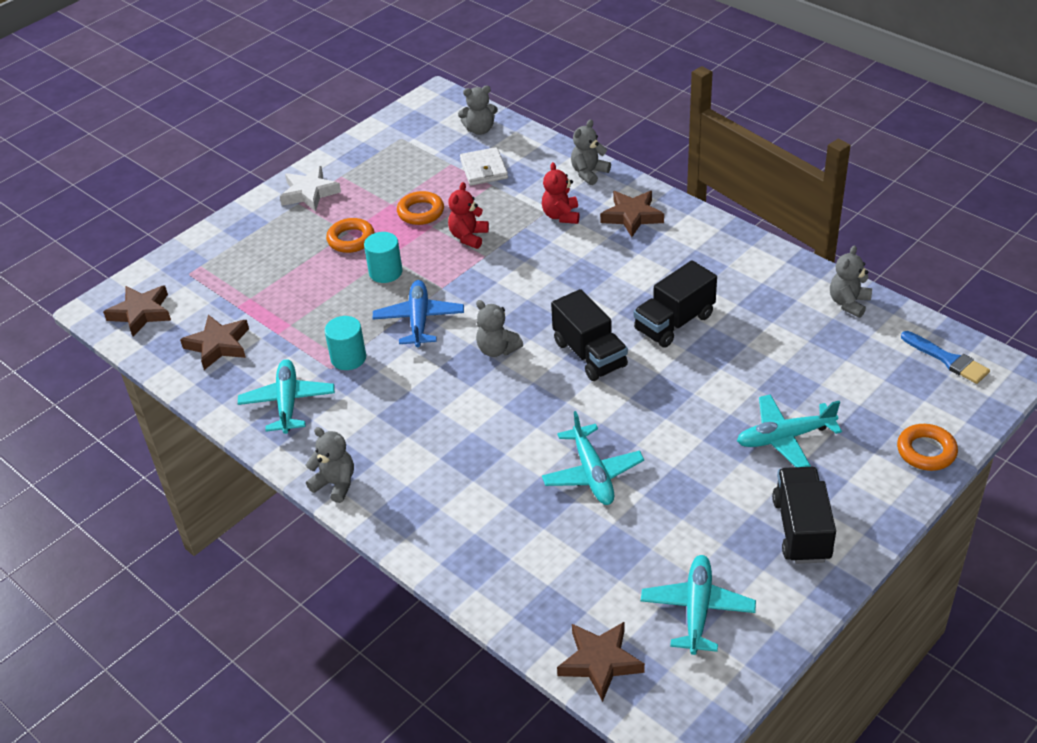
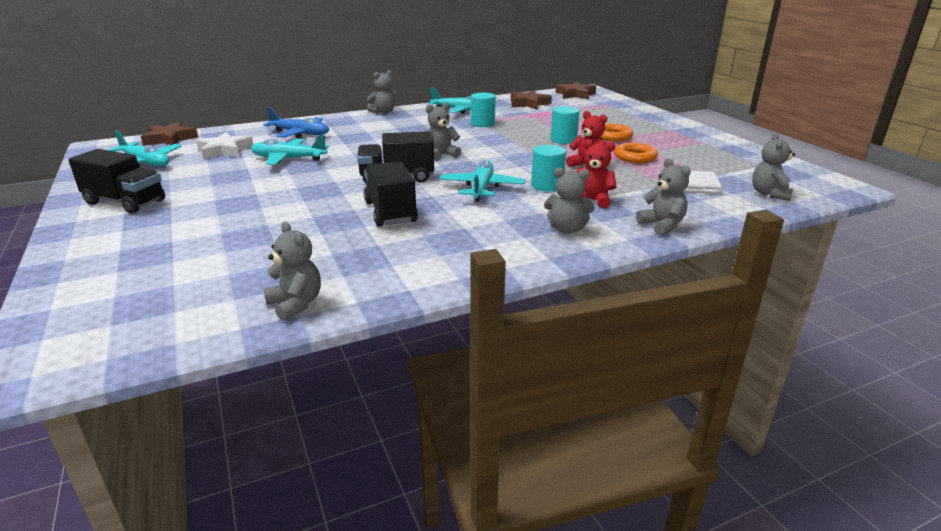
camera: 110 degrees right, 15 degrees down
(309, 193) = (683, 133): white star -> white star (224, 150)
(419, 320) = (499, 141): blue plane -> blue plane (300, 134)
(542, 249) = (547, 185): none -> turquoise cylinder
(632, 216) = (566, 229): brown star -> grey teddy bear
(784, 437) = (203, 219): turquoise plane -> turquoise plane (482, 188)
(926, 451) = (71, 273): orange ring -> none
(948, 359) = (126, 334): blue brush -> none

